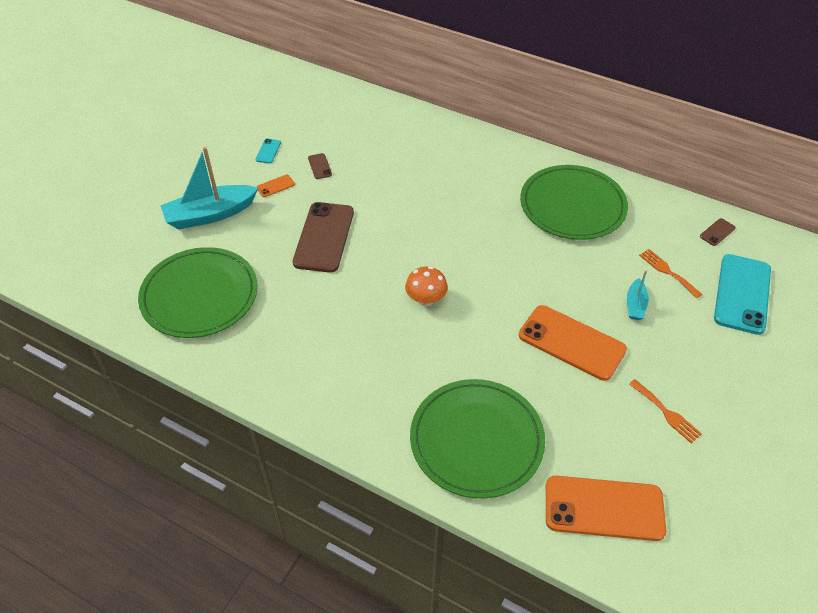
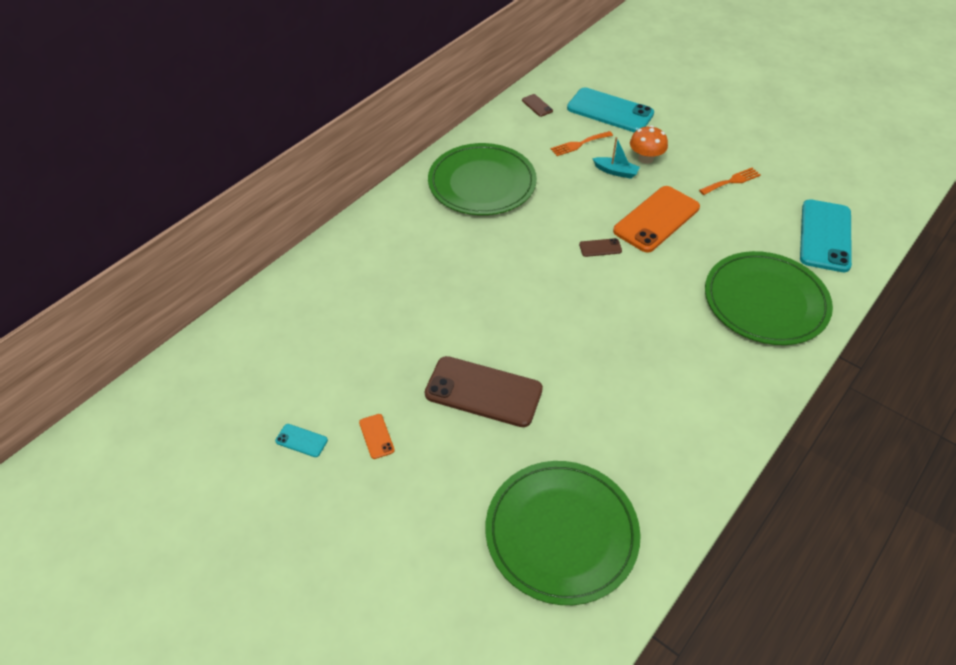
camera: 80 degrees left, 0 degrees up
(210, 214) = (412, 517): turquoise boat -> none
(320, 166) = (353, 385): brown phone -> brown phone (600, 248)
(426, 299) = (593, 312): orange mushroom -> orange mushroom (645, 158)
(604, 508) = (825, 236): orange phone -> turquoise phone

